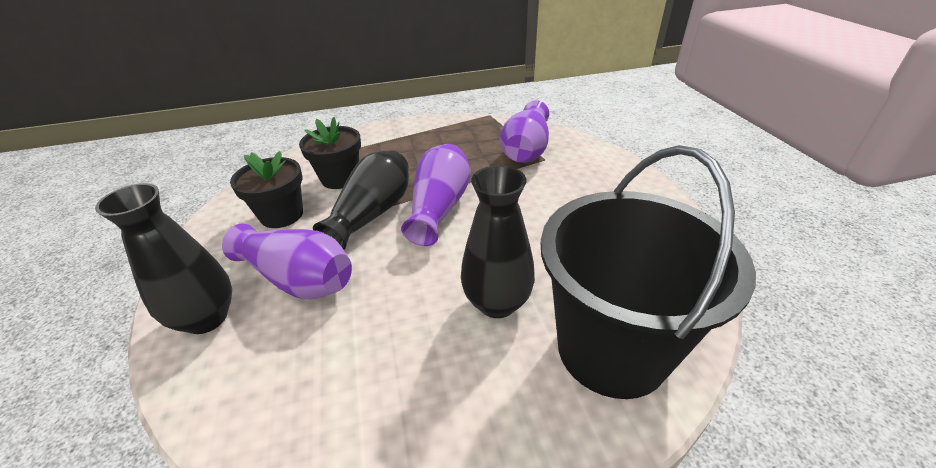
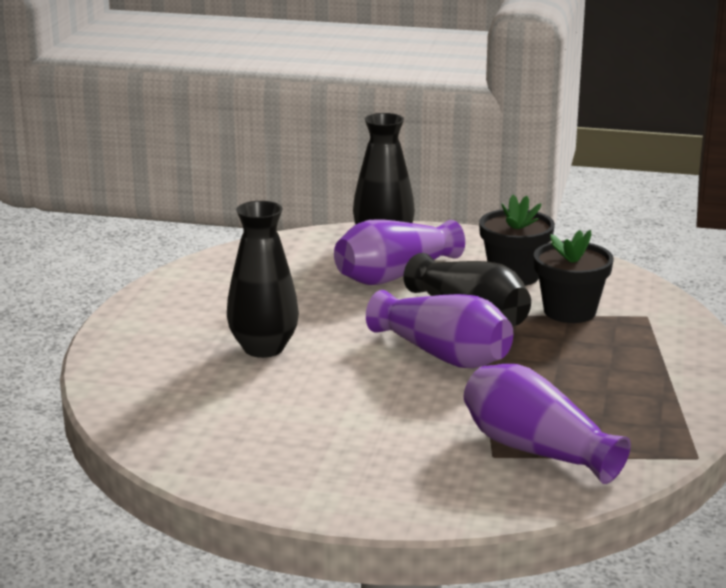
camera: 115 degrees right, 15 degrees down
(611, 349) = (157, 379): black bucket -> none

